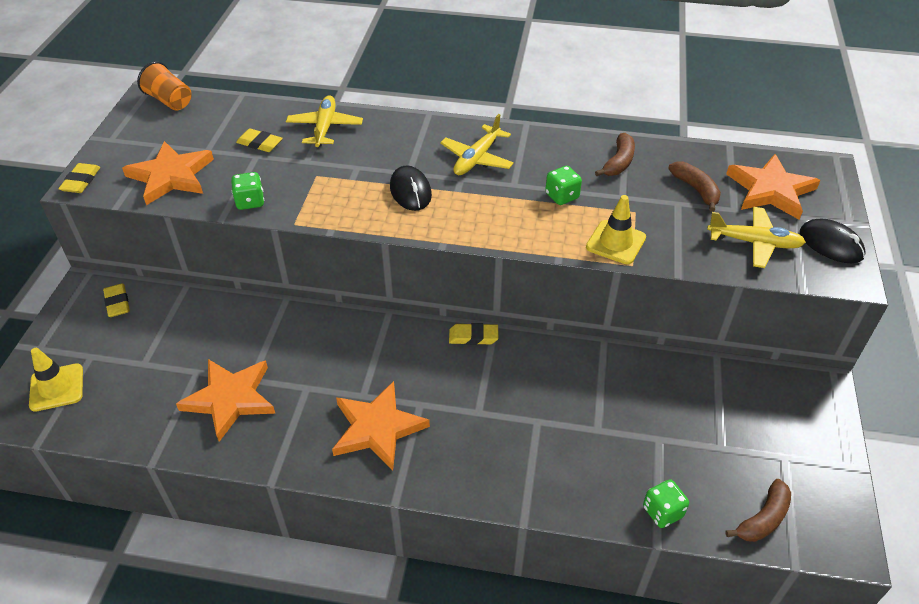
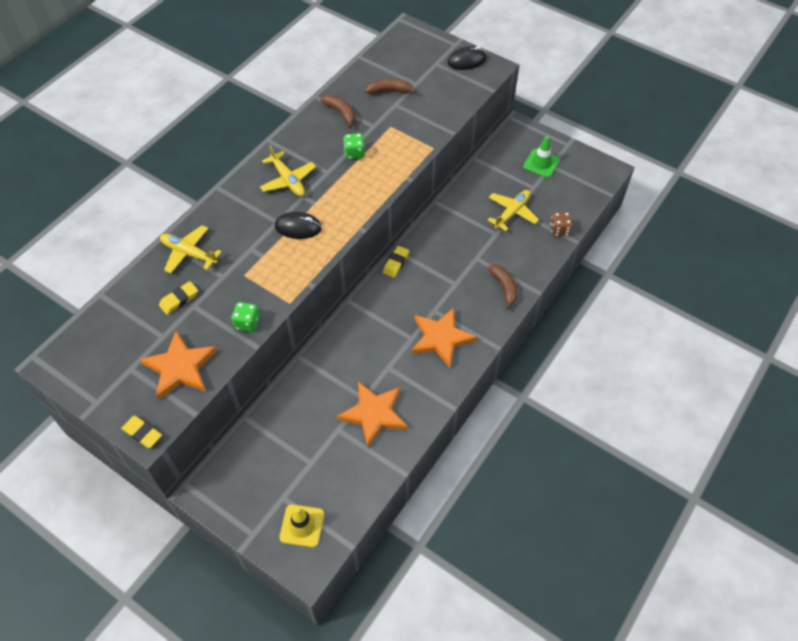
camera: 65 degrees left, 10 degrees up
(117, 303) = (234, 469): yellow eraser -> none
(170, 101) = (70, 348): orange cup -> none
(615, 242) = (411, 147): yellow traffic cone -> none
(662, 512) = (559, 230): green dice -> brown dice
(754, 243) = (447, 89): yellow plane -> yellow plane (512, 212)
(763, 519) = (581, 193): brown banana -> brown banana (504, 288)
(770, 190) = (410, 61): orange star -> none
(777, 442) = (541, 163): none -> green traffic cone

